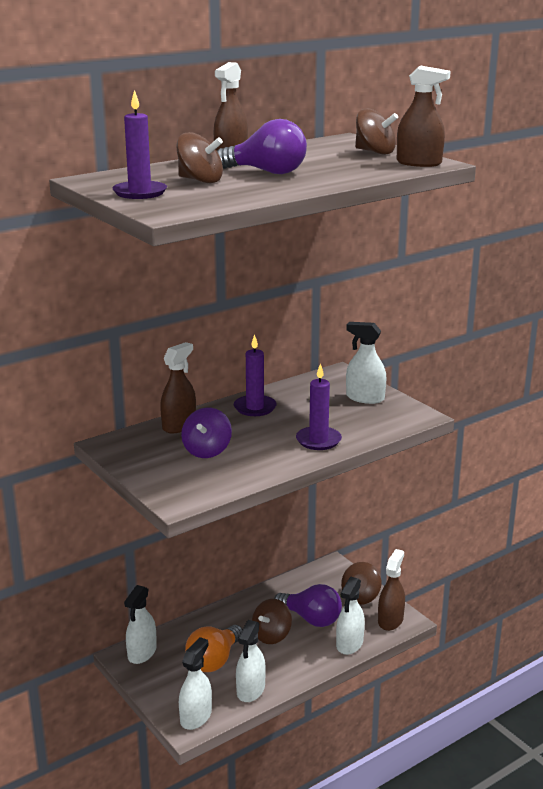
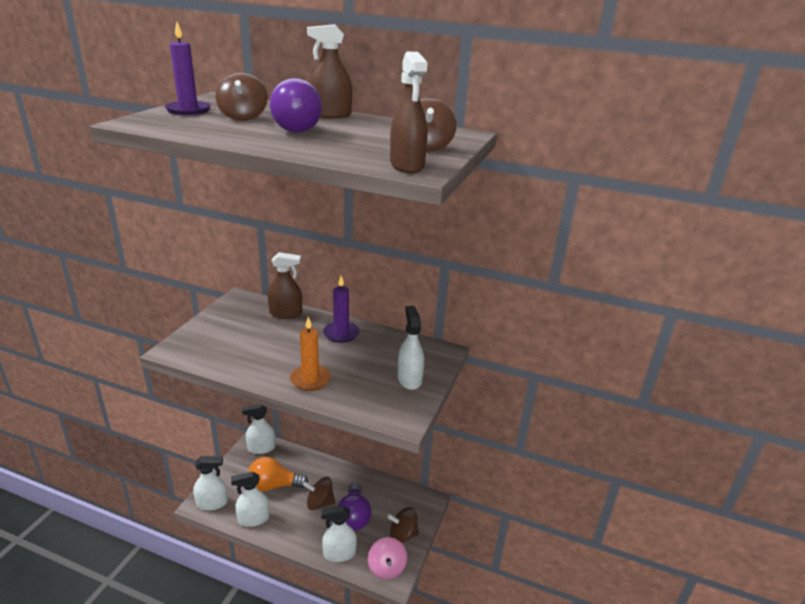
camera: 55 degrees right, 5 degrees up
(207, 451) = (255, 336): purple spinning top -> none
(318, 440) = (310, 379): purple candle -> orange candle
(390, 620) = (386, 567): brown spray bottle -> pink spinning top

